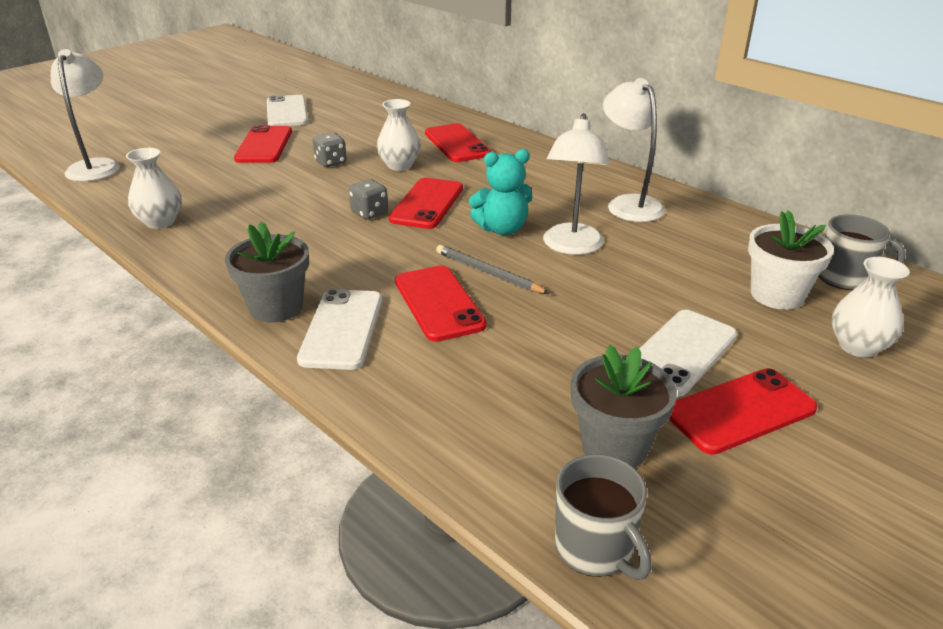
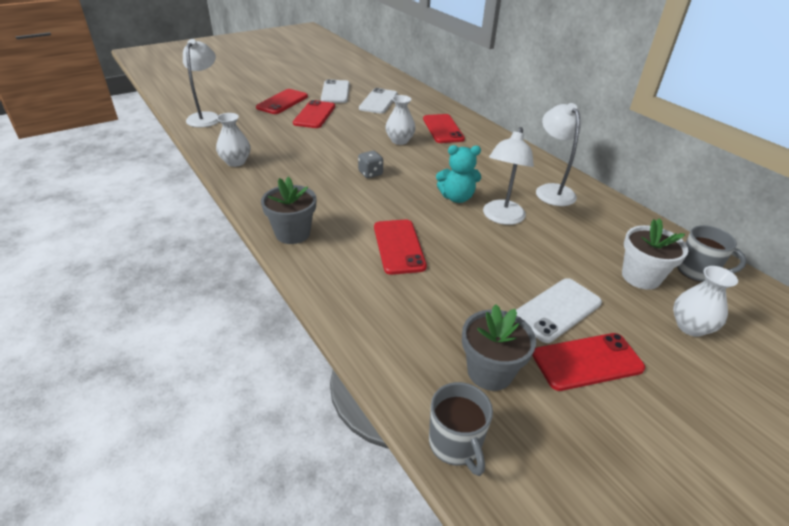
camera: 10 degrees right, 5 degrees up
(331, 162) = (354, 133): grey dice -> none
(342, 329) = (330, 255): white phone -> white phone (378, 101)
(427, 204) = (410, 172): red phone -> red phone (282, 102)
(488, 273) = (438, 229): grey pencil -> none

